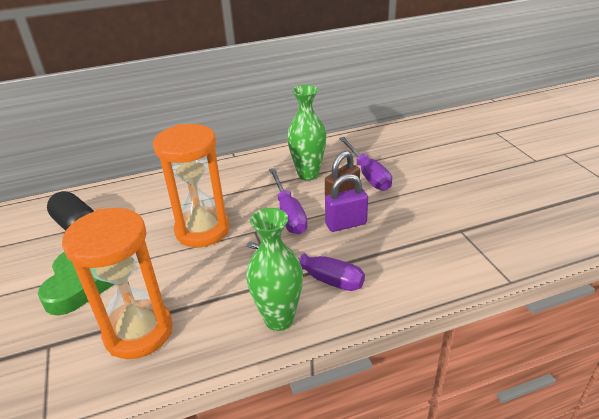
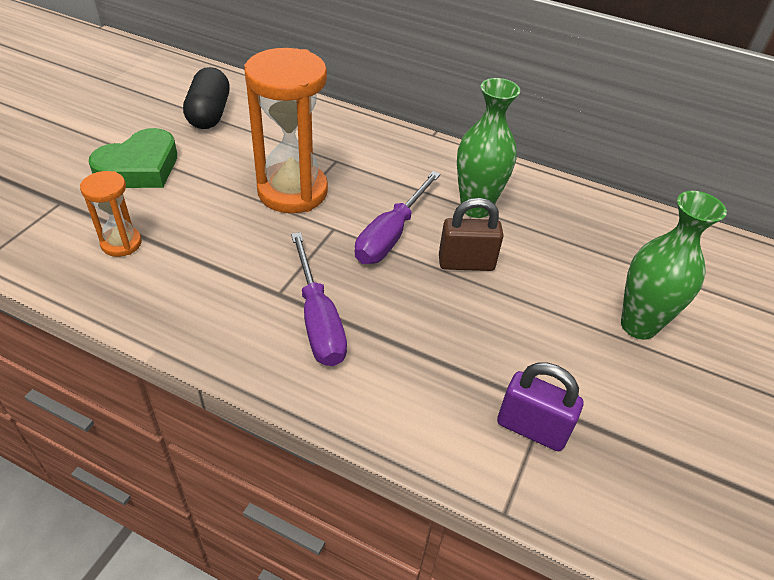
camera: 40 degrees right, 10 degrees up
(138, 332) = (121, 243): orange hourglass -> orange hourglass, size x0.51
(279, 319) = (226, 329): green vase -> green vase (638, 325)
(346, 224) = (428, 291): purple padlock -> purple padlock (531, 428)
(368, 174) = (542, 256): purple screwdriver -> none

